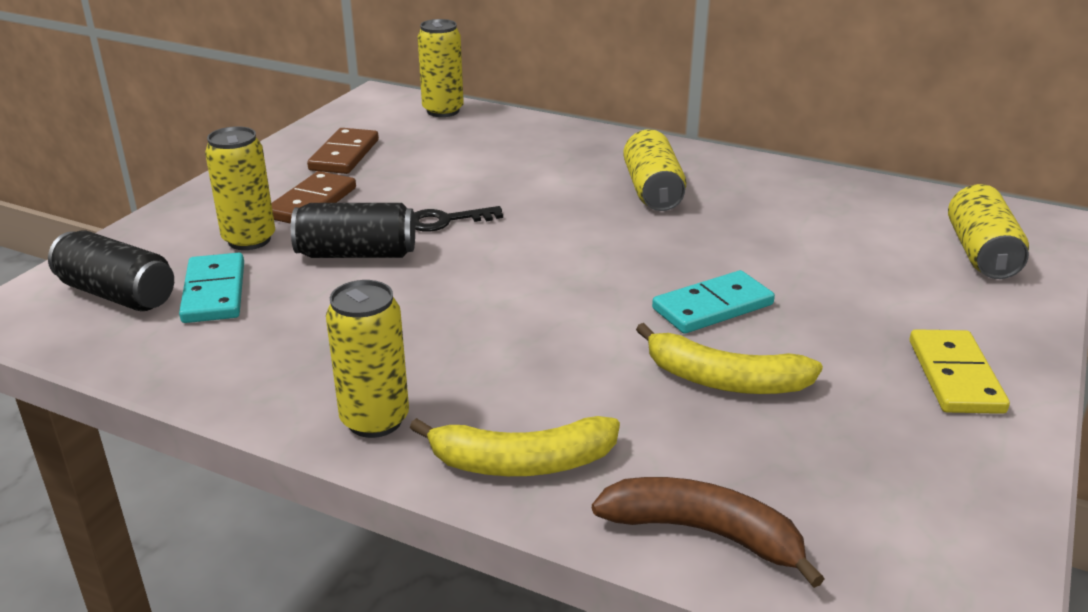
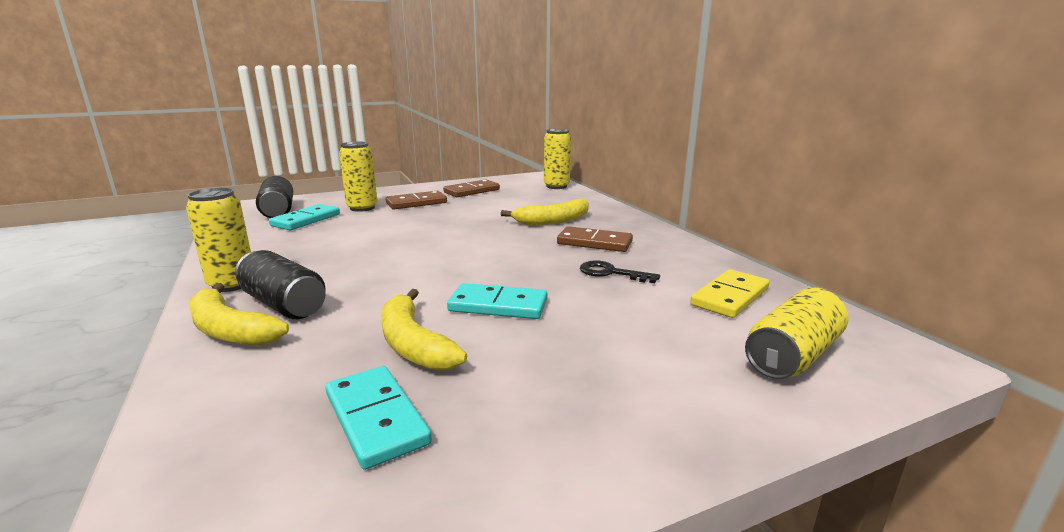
camera: 40 degrees right, 10 degrees down
(357, 254) = (387, 224): black can -> black can (283, 304)
(446, 221) = (455, 224): black key -> black key (611, 273)
(551, 173) = (553, 221): none -> yellow banana
(653, 191) = (594, 243): yellow can -> brown domino
(703, 533) = (201, 415): brown banana -> none
(832, 451) = (376, 418): none -> turquoise domino
(954, 376) = (579, 424): yellow domino -> yellow domino (730, 297)

